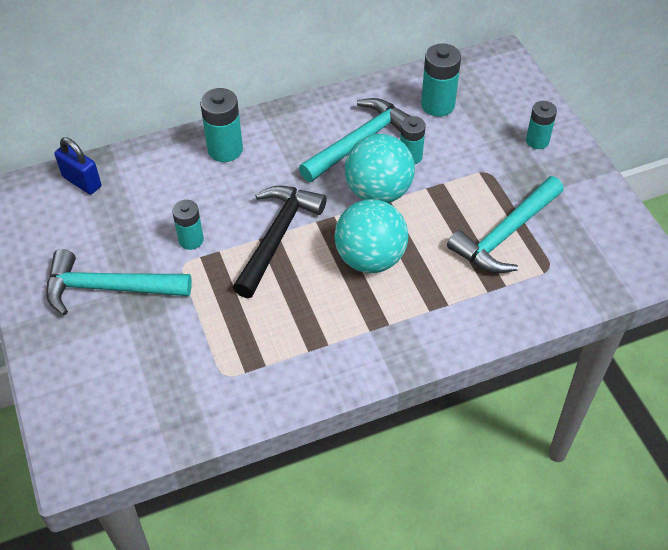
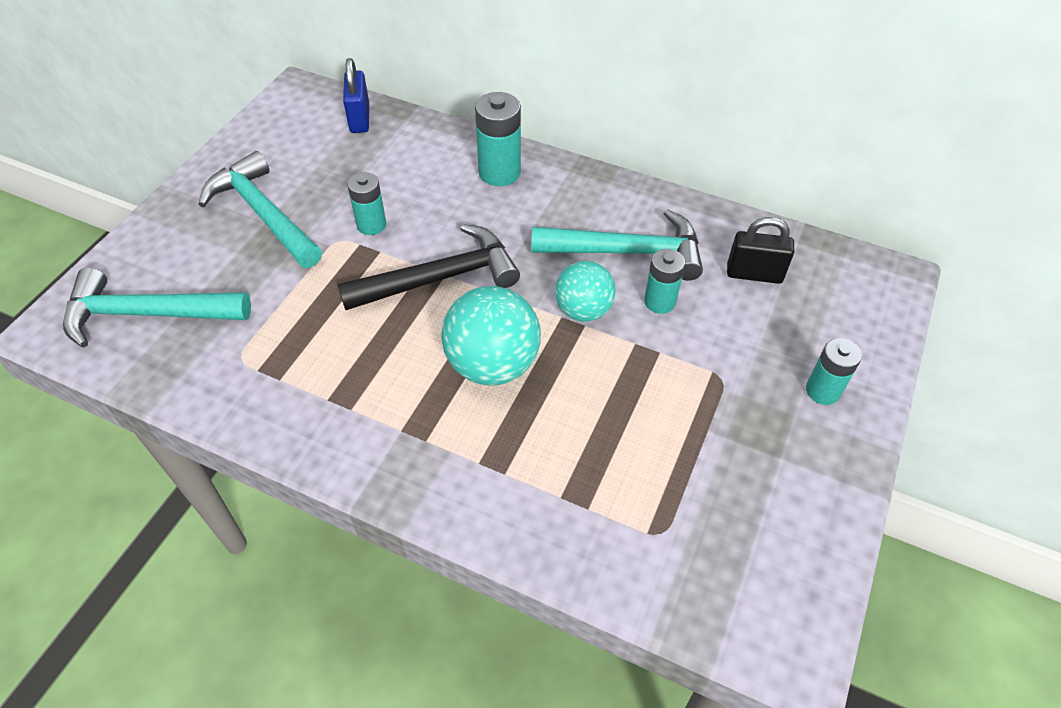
camera: 45 degrees right, 0 degrees up
(378, 192) = (583, 310): turquoise ball -> turquoise ball, size x0.65
(437, 105) = (754, 274): turquoise battery -> black padlock
(505, 234) = (657, 457): turquoise hammer -> turquoise hammer (147, 314)

